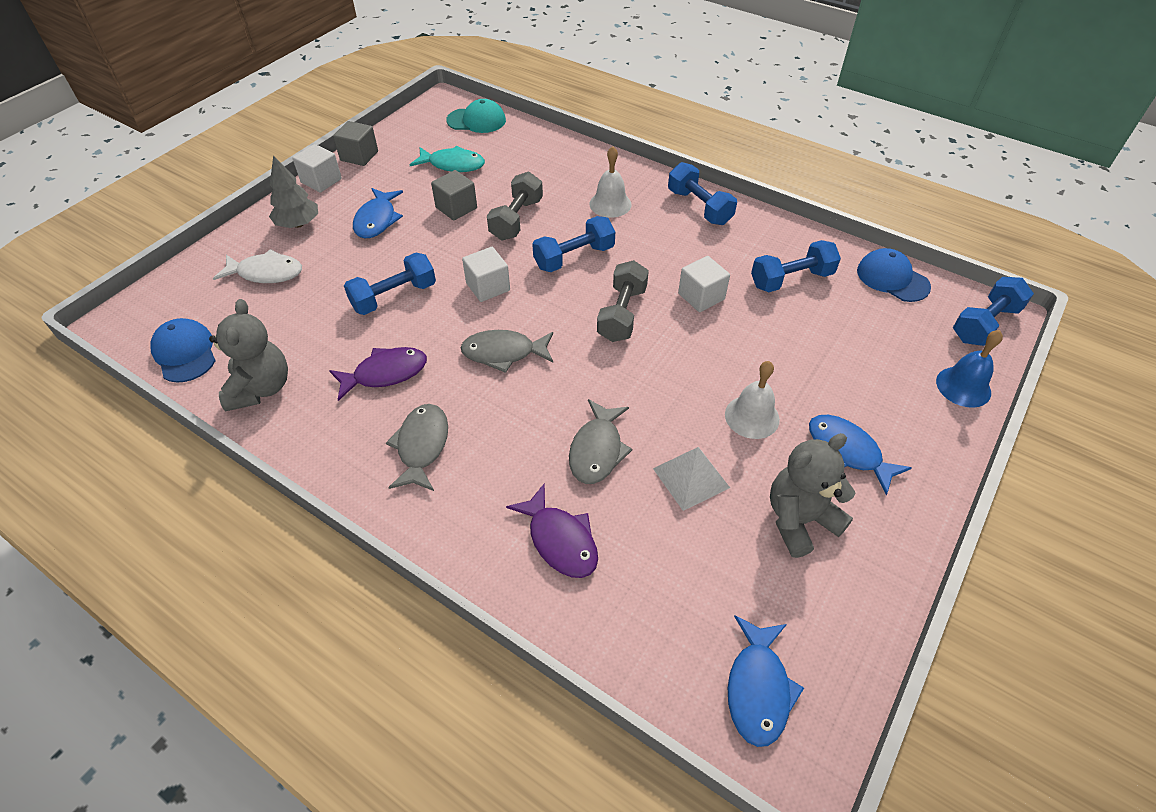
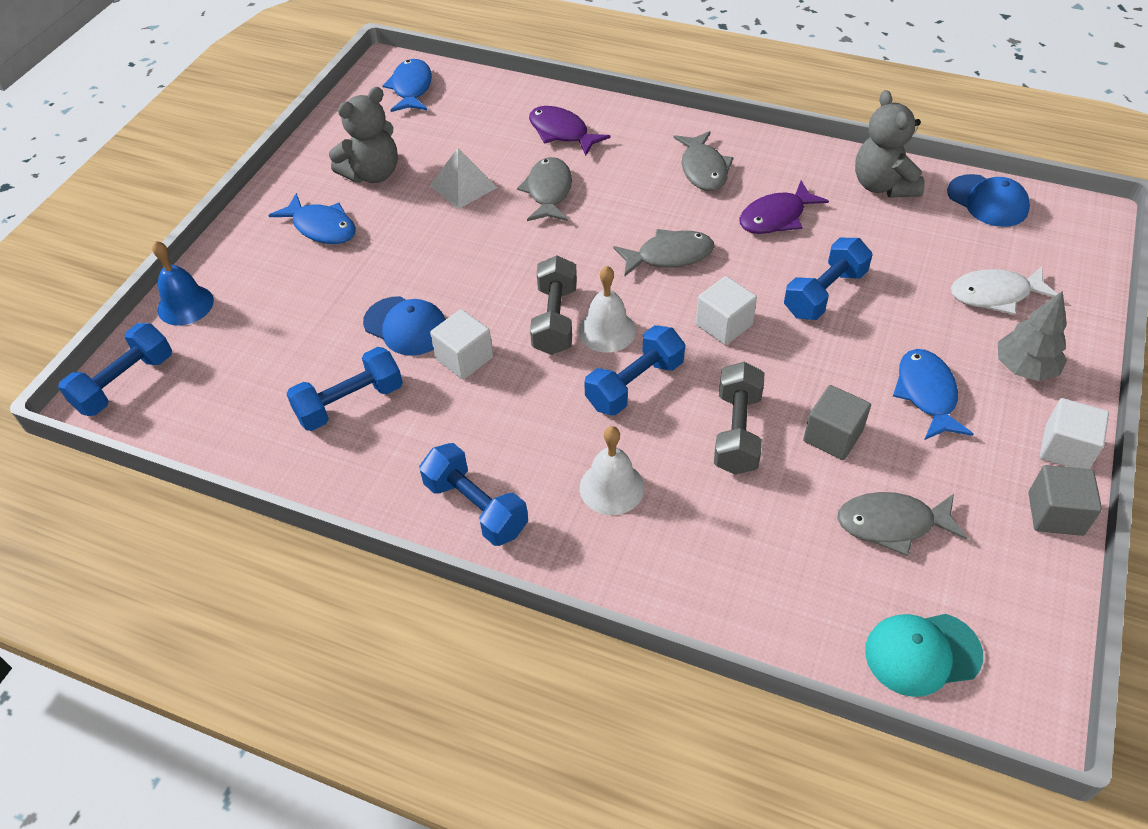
camera: 170 degrees right, 0 degrees up
(453, 165) = (892, 524): turquoise fish -> grey fish
(752, 416) = (408, 241): white bell -> white bell (607, 331)
(892, 278) = (216, 429): blue cap -> blue cap (406, 326)

